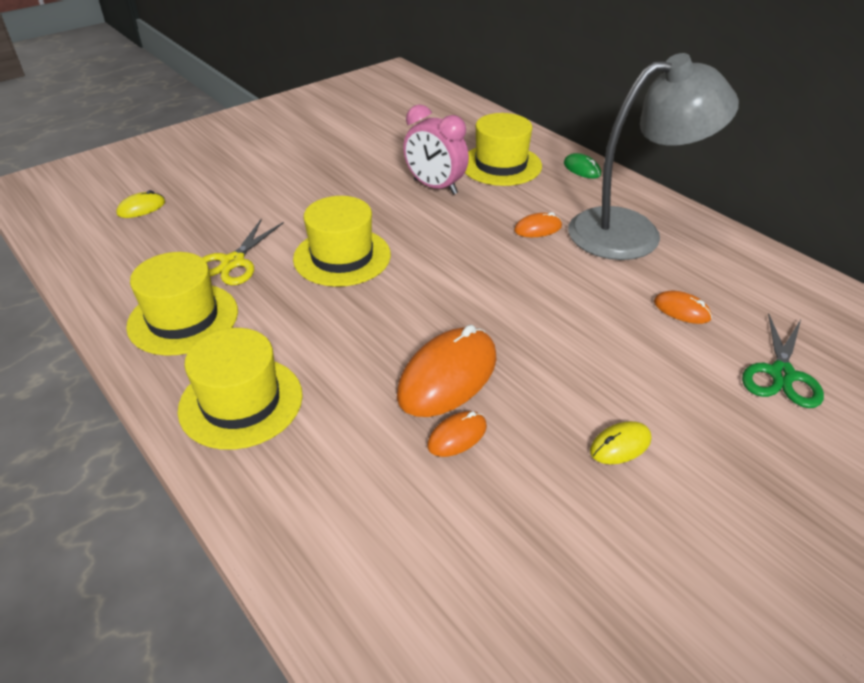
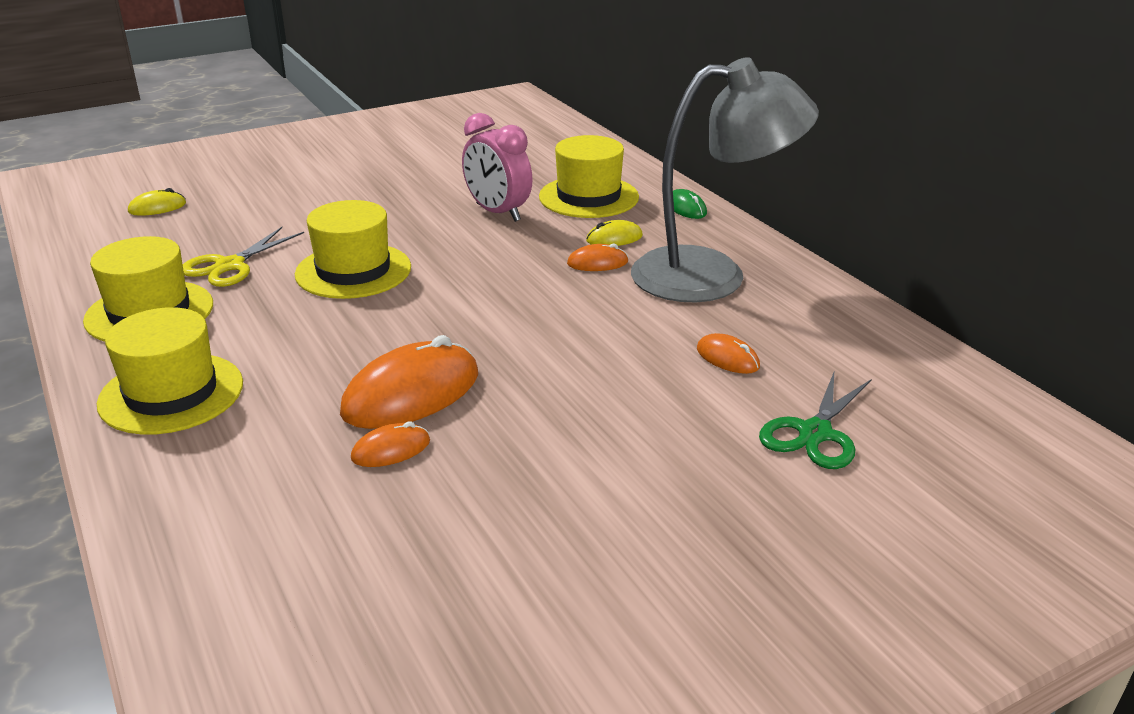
camera: 10 degrees right, 10 degrees down
(620, 445) = (575, 479): yellow mouse -> yellow mouse (614, 238)

